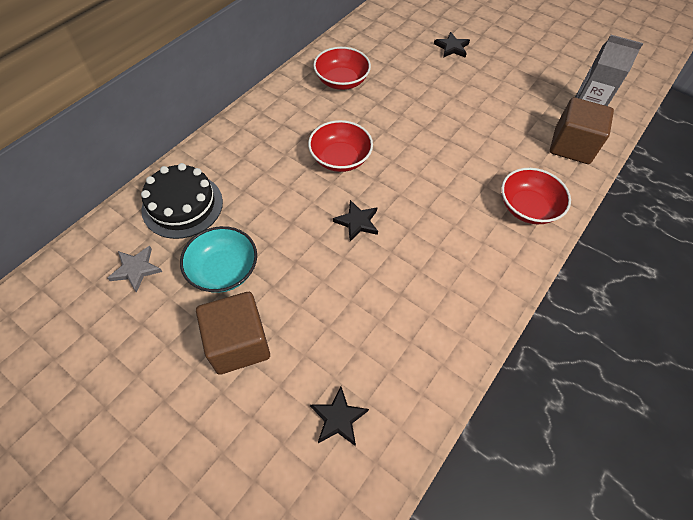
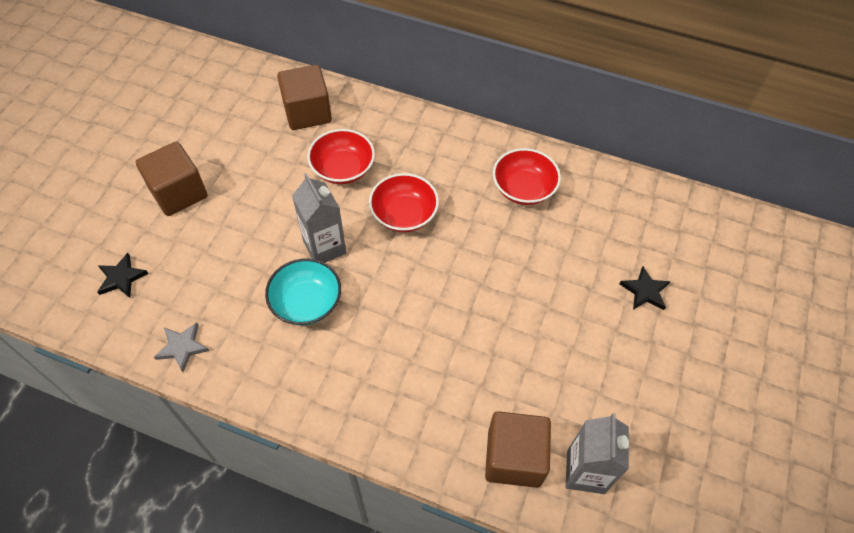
camera: 75 degrees right, 0 degrees up
(136, 269) = (235, 106): grey star -> grey star (182, 347)
(182, 205) = (307, 112): black cake -> brown cube
(223, 270) = (246, 162): turquoise bowl -> turquoise bowl (306, 302)
(357, 222) = (324, 247): black star -> grey carton
(527, 208) = (390, 410): red bowl -> red bowl (343, 169)

